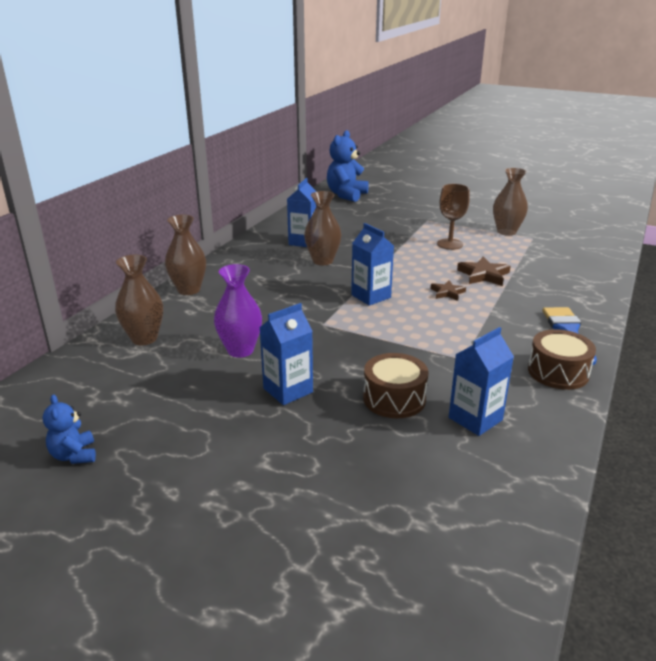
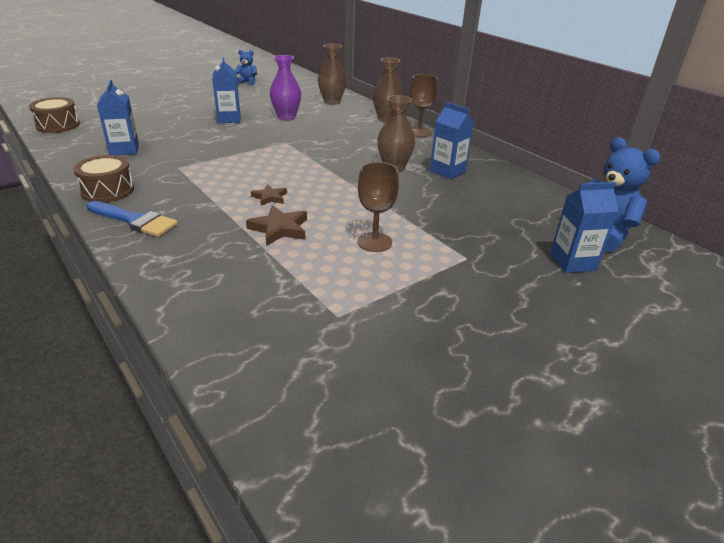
camera: 115 degrees right, 5 degrees up
(217, 267) = (419, 132): none -> brown goblet
(371, 296) = (305, 167): blue carton -> blue carton (572, 262)
(394, 399) = (177, 138): brown drum -> brown drum (58, 125)
(506, 232) = (377, 303): brown vase -> none

